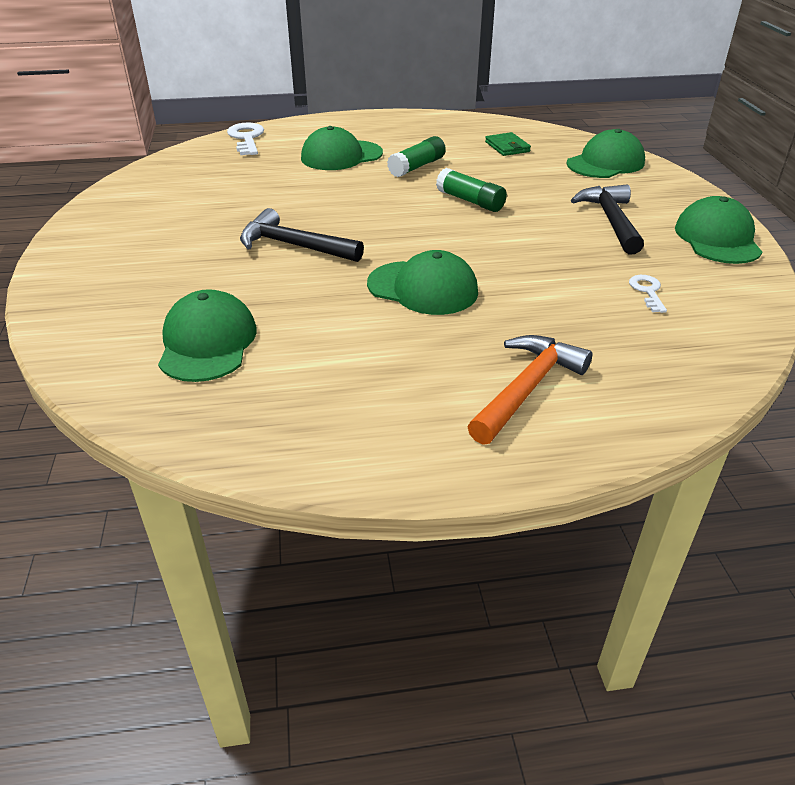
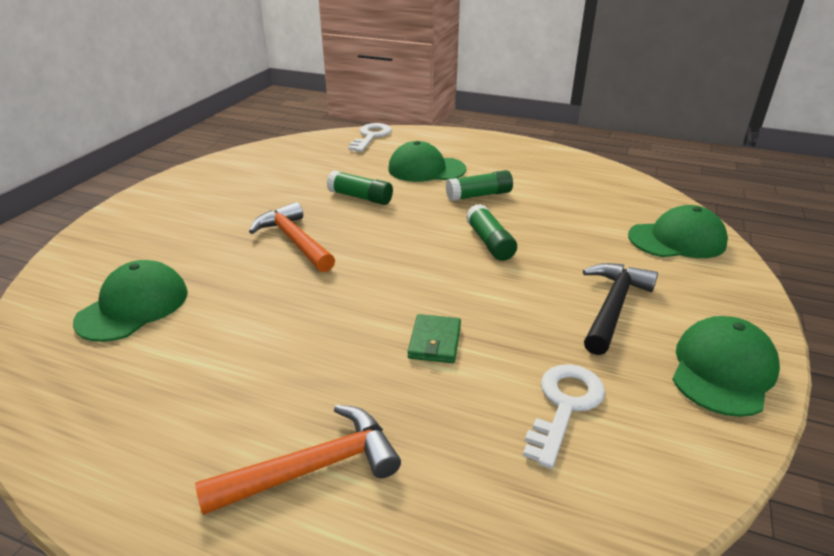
camera: 30 degrees right, 5 degrees down
(294, 246) = (294, 241): black hammer -> orange hammer
(309, 194) = (360, 197): none -> green glue stick
(423, 288) = (347, 317): green cap -> none
(507, 147) = (588, 196): green wallet -> green wallet (435, 341)
(647, 291) = (564, 406): white key -> white key, size x1.71

